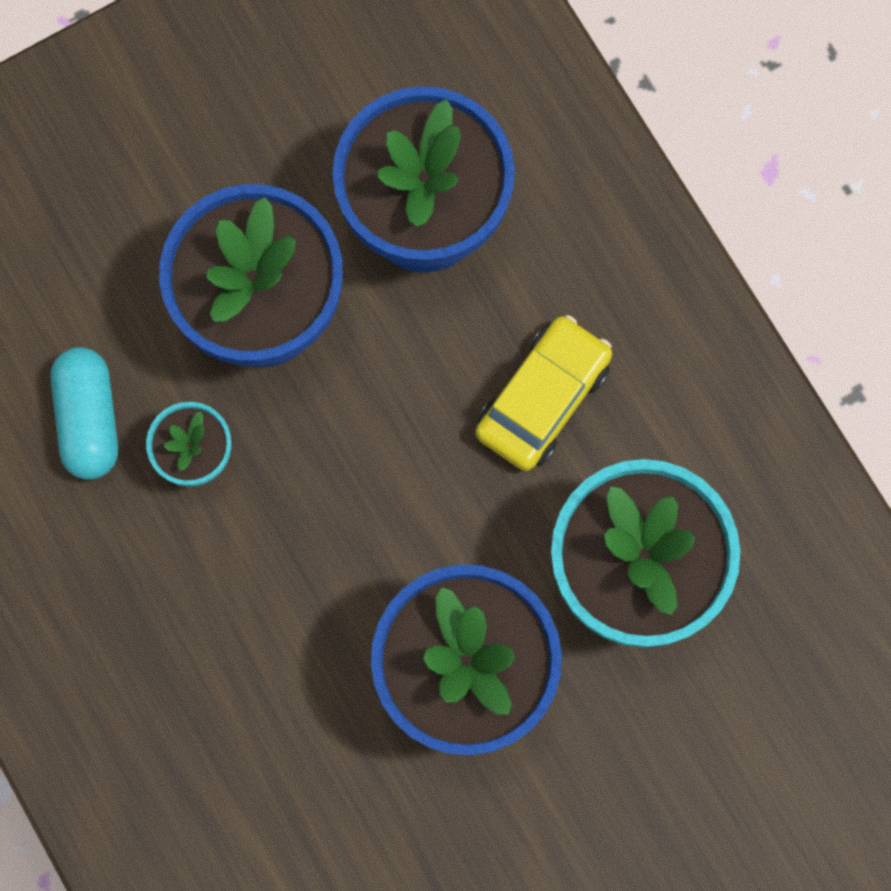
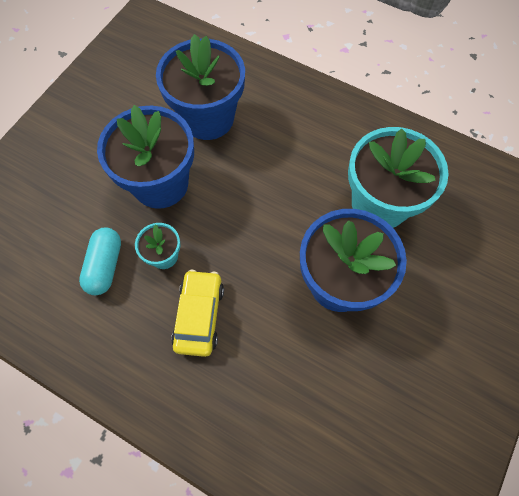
camera: 30 degrees left, 10 degrees down
(89, 419) = (105, 266): turquoise capsule -> turquoise capsule turned 45 degrees clockwise
(543, 398) = (298, 158): yellow car -> yellow car (199, 315)

